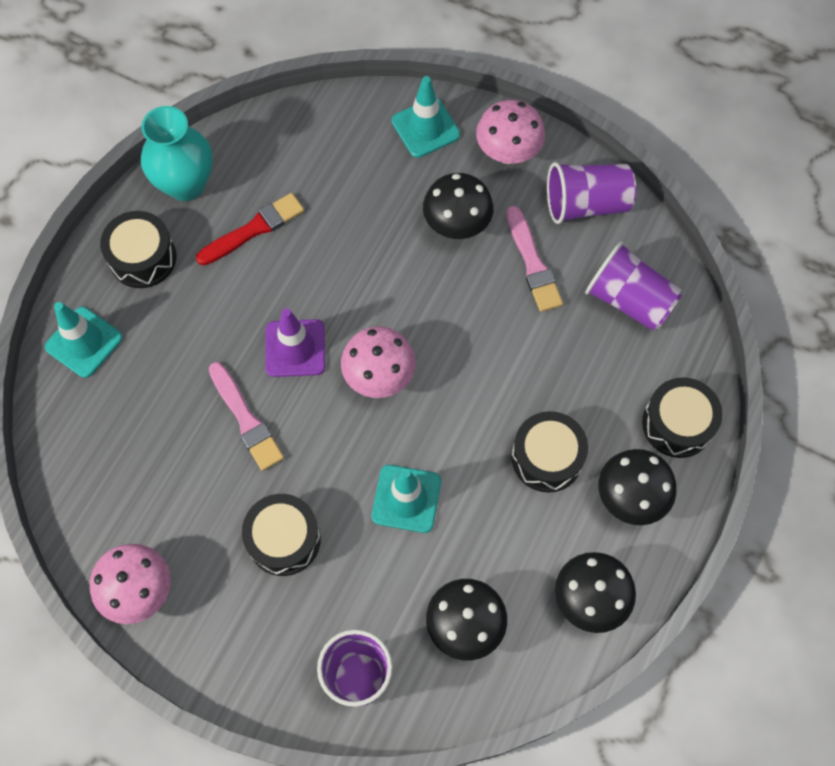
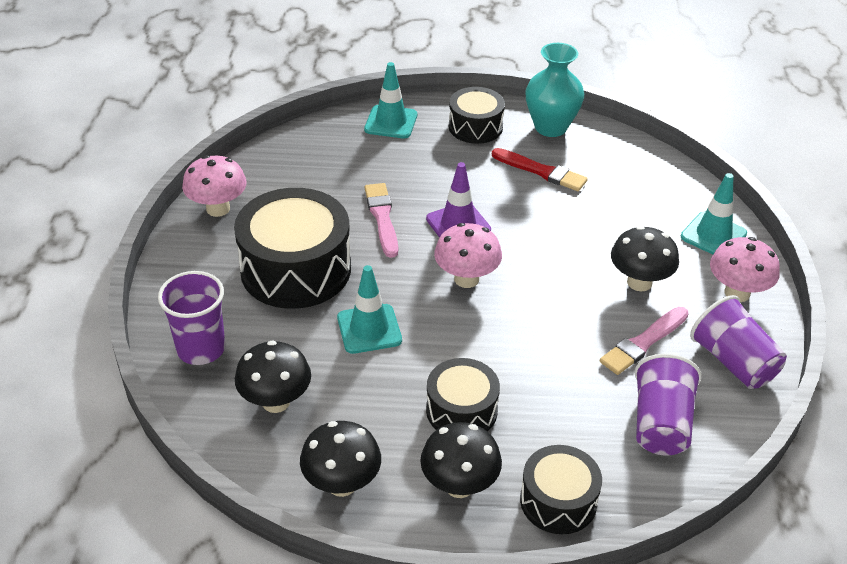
camera: 65 degrees right, 25 degrees down
(246, 419) = (382, 218): pink brush -> pink brush turned 135 degrees clockwise
(284, 539) = (296, 269): black drum -> black drum, size x1.75

